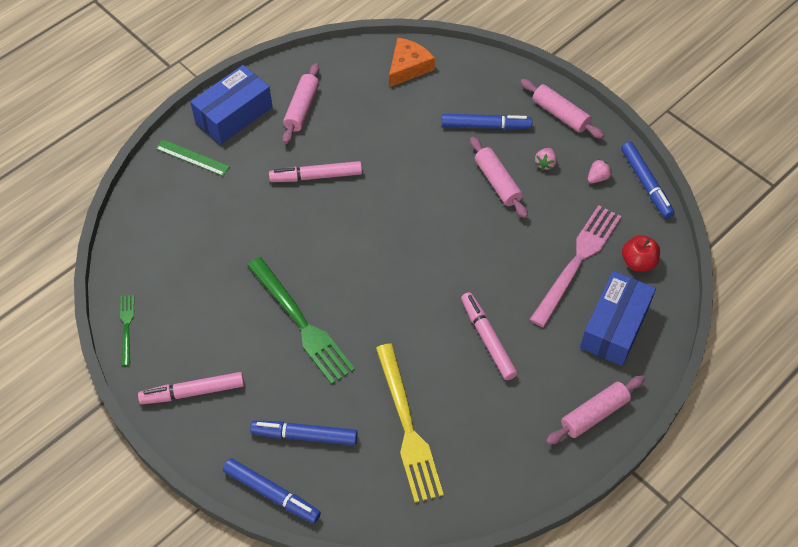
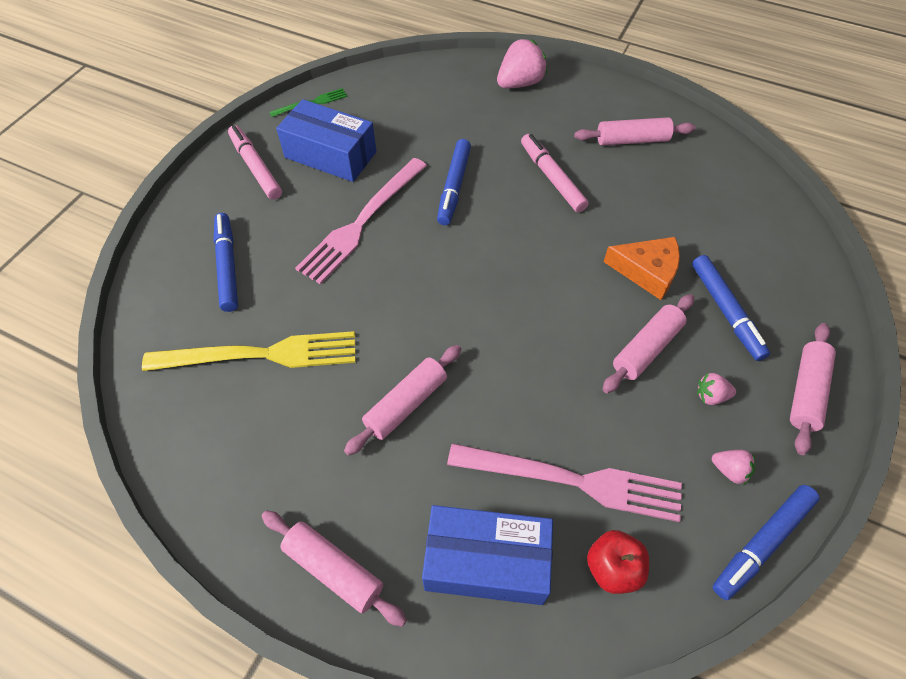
camera: 70 degrees right, 0 degrees up
(192, 157) = (520, 83): green ruler -> pink strawberry
(234, 114) = (589, 94): blue box -> blue box (330, 155)
(272, 493) = (155, 260): blue marker -> blue marker (454, 187)
(301, 323) = (362, 222): green fork -> pink fork
(407, 427) = (260, 355): yellow fork -> yellow fork turned 150 degrees counterclockwise
(408, 67) = (757, 210): orange cheese -> orange cheese (647, 271)
(487, 339) = (406, 404): pink marker -> pink rolling pin

